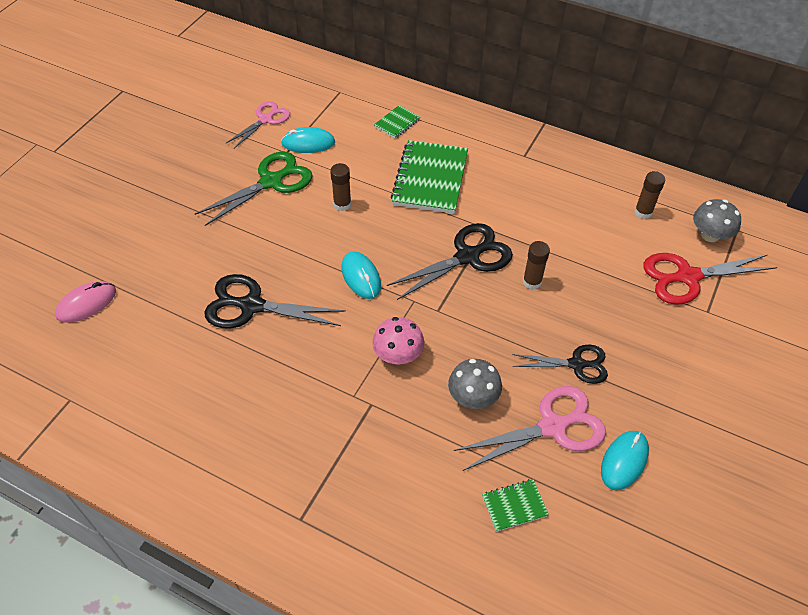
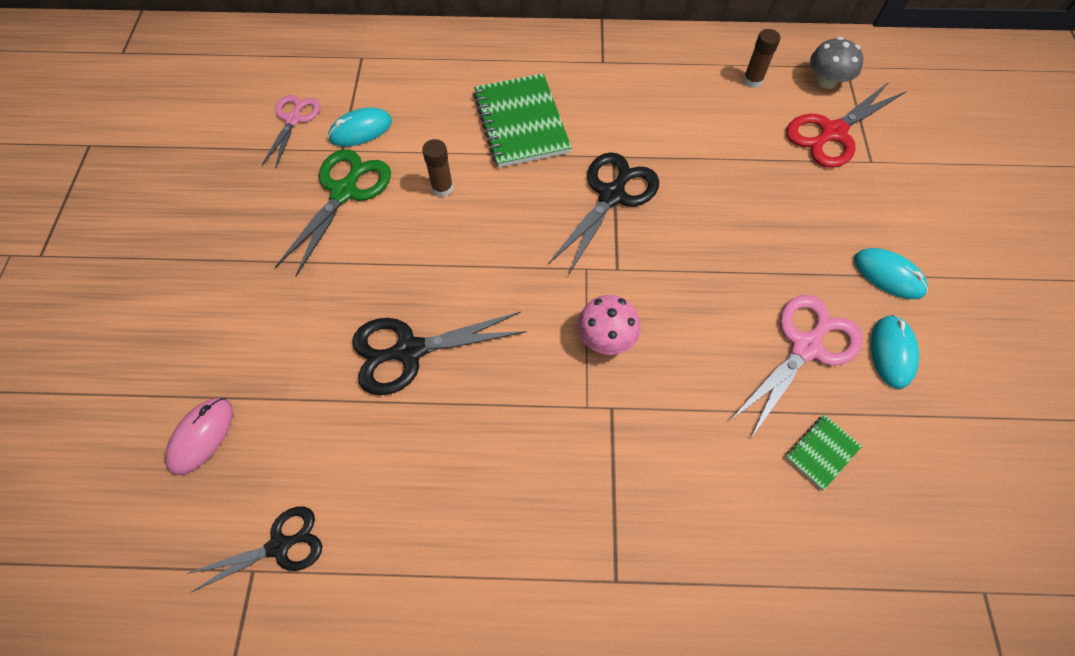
camera: 25 degrees left, 10 degrees up
(361, 277) = (513, 264): turquoise mouse -> turquoise mouse (888, 275)
(397, 123) = (447, 72): green notebook -> none
(473, 397) = (710, 351): grey mushroom -> none
(532, 281) = (692, 197): brown glue stick -> none
(577, 364) = (788, 269): black scissors -> black scissors (280, 546)

